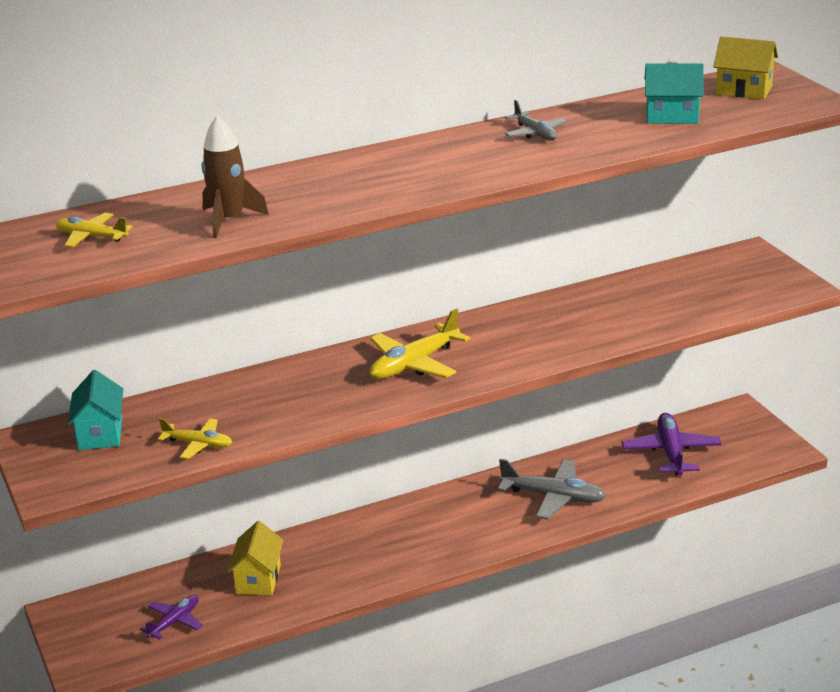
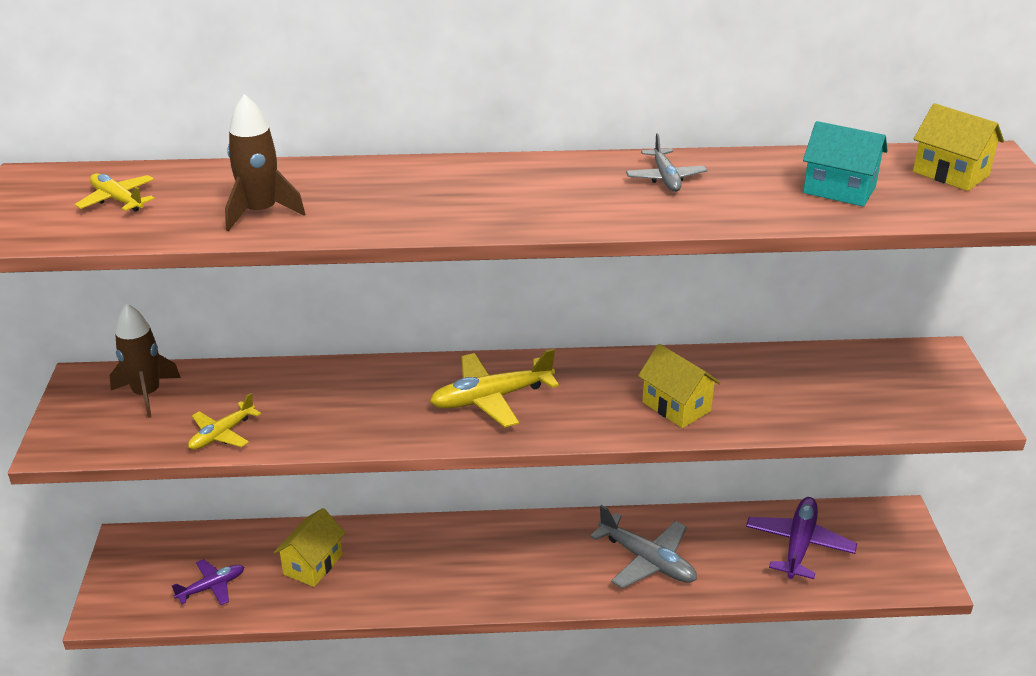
camera: 20 degrees right, 5 degrees up
(100, 434) = (147, 394): turquoise house -> brown rocket
(198, 444) = (222, 434): yellow plane -> yellow plane turned 90 degrees clockwise
(570, 334) = (676, 406): none -> yellow house

